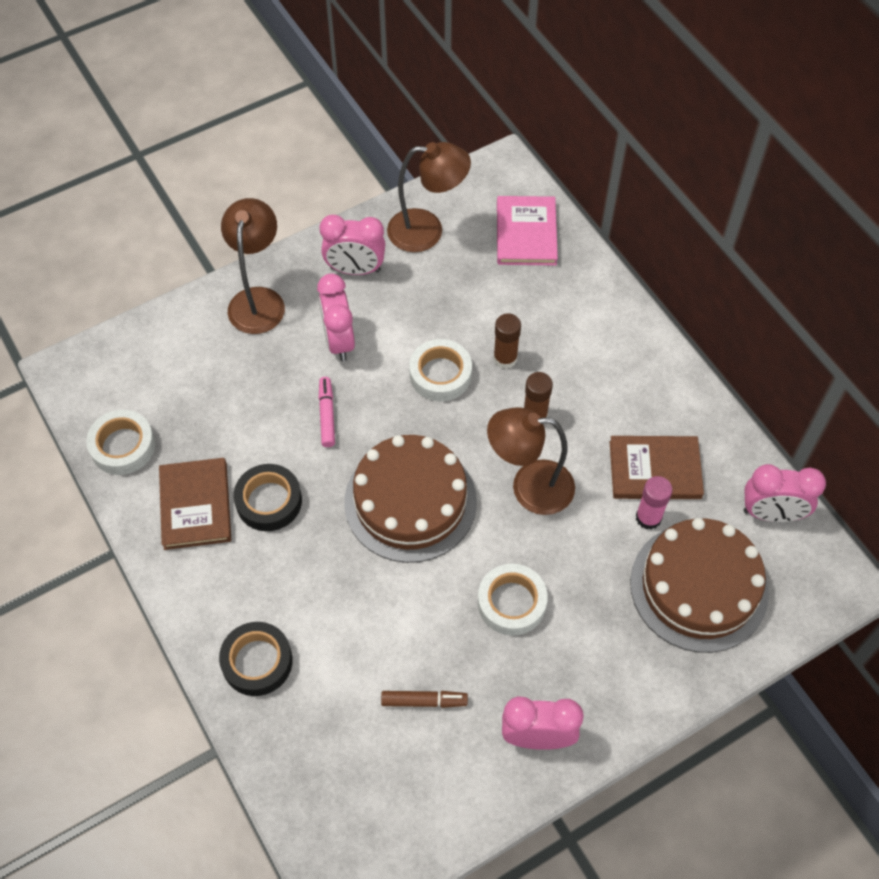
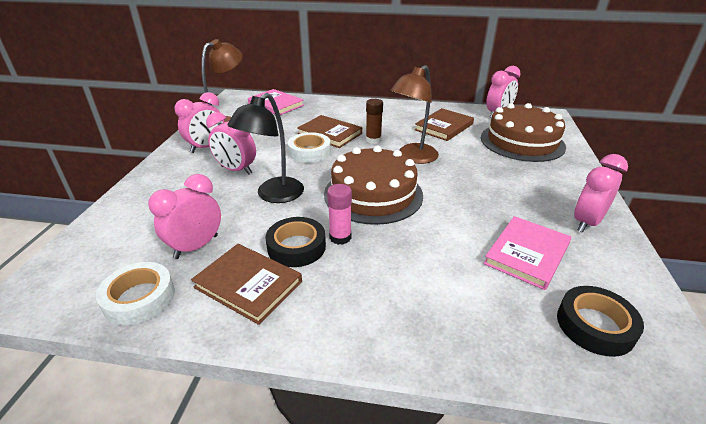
camera: 50 degrees left, 25 degrees down
(204, 425) = (196, 247): none -> pink clock
(257, 661) = (422, 322): black tape -> black tape (595, 325)
(258, 300) = (159, 183): brown lamp -> none
(327, 415) = (274, 195): pink marker -> black lamp
(424, 701) = (527, 254): brown marker -> pink book
(505, 358) = (330, 134): brown glue stick -> brown book
(511, 603) = (481, 192): white tape -> none
(648, 518) = (468, 138): pink glue stick -> pink glue stick (340, 237)

